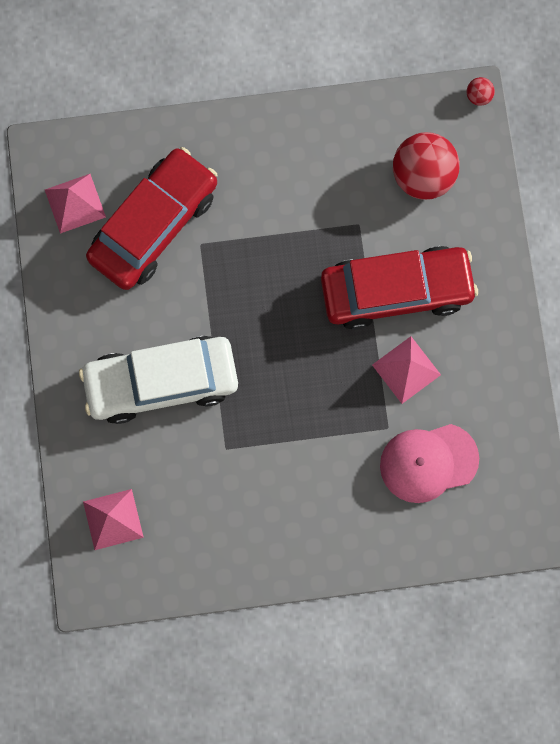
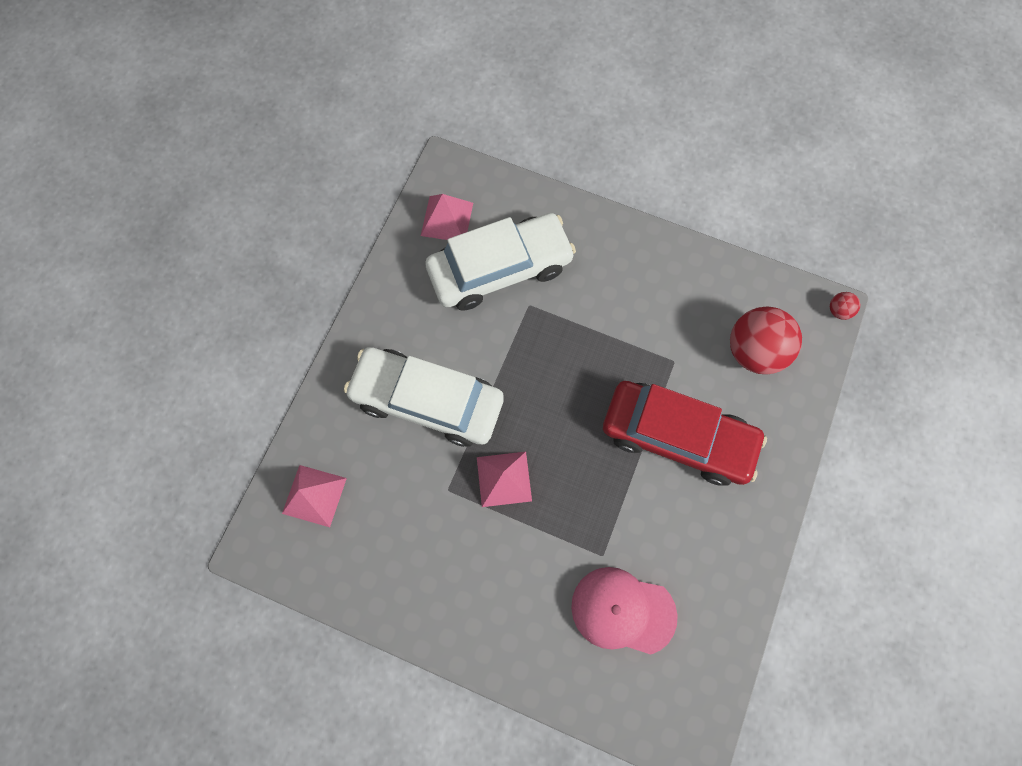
camera: 30 degrees right, 5 degrees down
(154, 224) = (500, 269): red car -> white car
(406, 369) = (648, 511): pink pyramid -> pink pyramid (504, 479)

